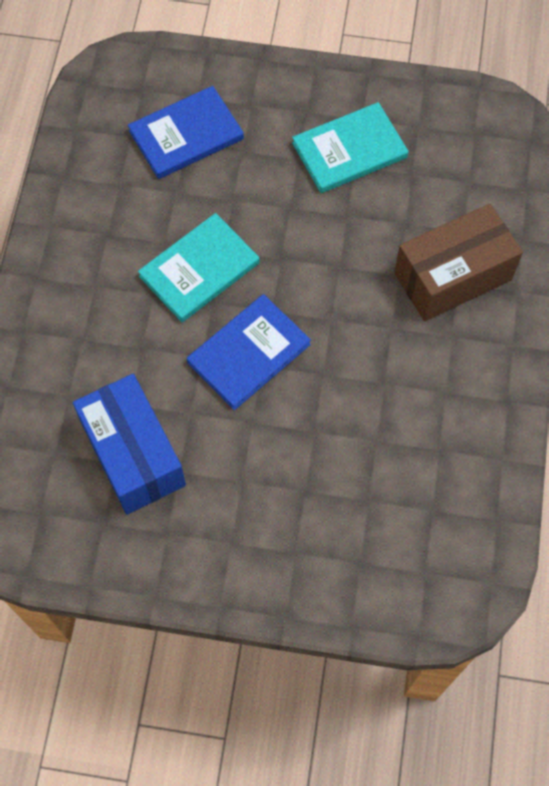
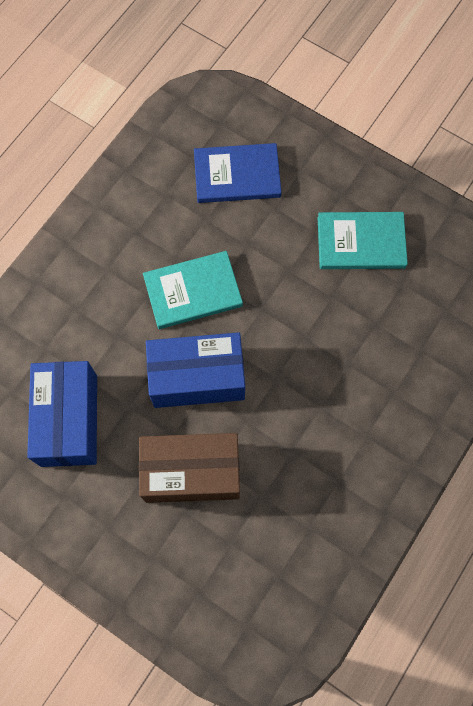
camera: 25 degrees right, 5 degrees up
(248, 353) = (197, 378): blue book -> blue box
(452, 276) = (392, 386): brown box -> brown box (191, 472)

